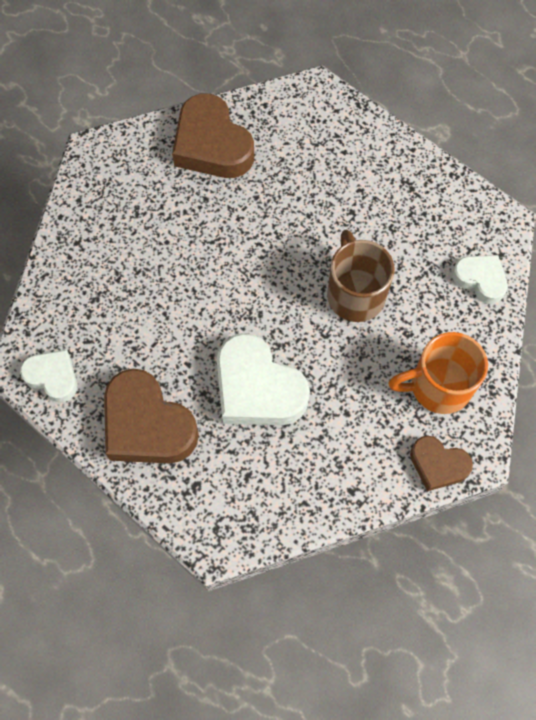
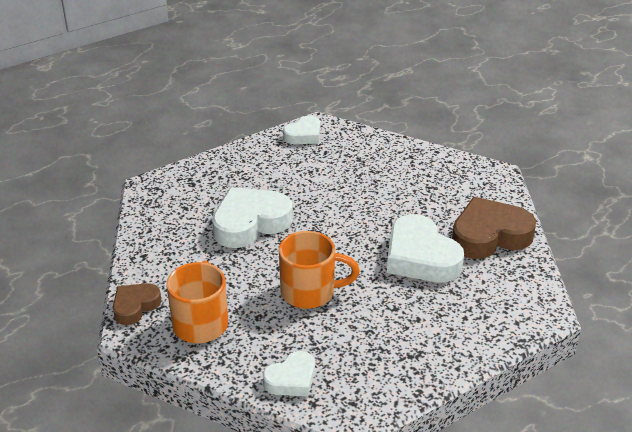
camera: 105 degrees right, 30 degrees down
(147, 424) = (248, 169): brown heart -> none
(267, 202) = (420, 257): none -> white heart
(355, 294) = (310, 292): brown mug -> orange mug

